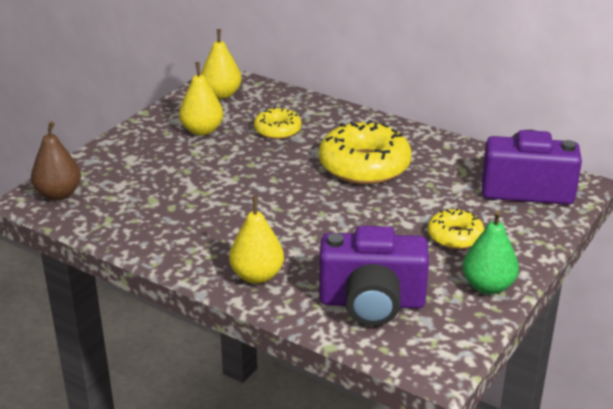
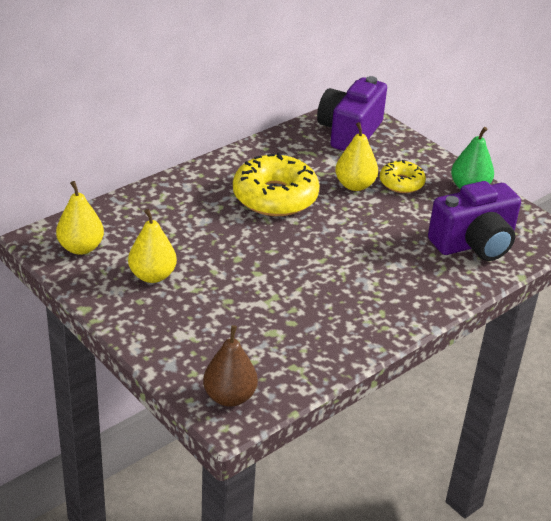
camera: 75 degrees left, 5 degrees up
(257, 276) = (421, 293): yellow pear -> yellow pear (354, 185)
(277, 130) = (182, 229): yellow donut -> none
(372, 302) = (474, 244): purple camera -> purple camera turned 45 degrees clockwise

